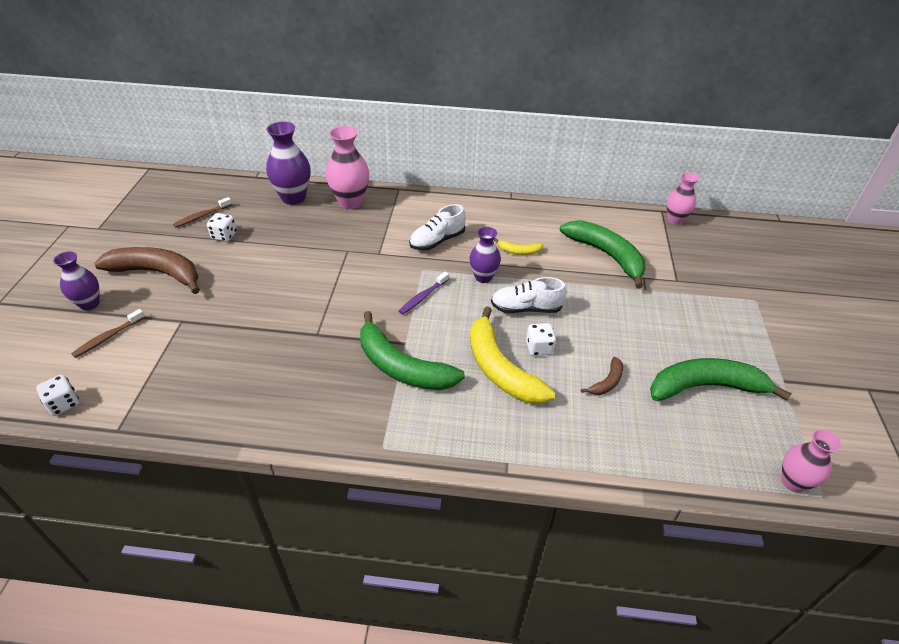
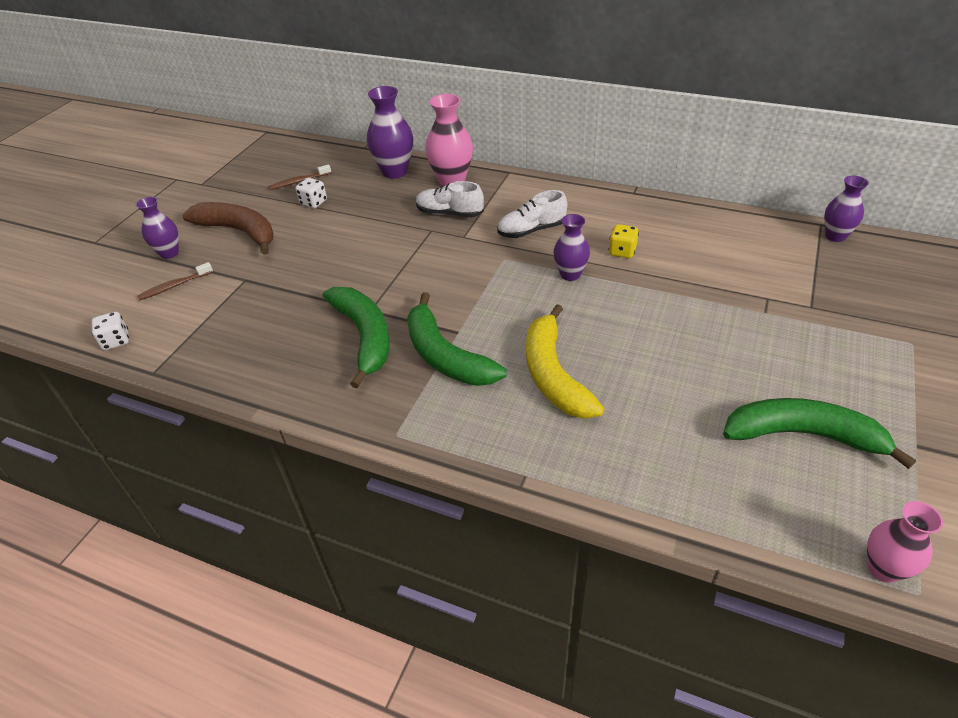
camera: 20 degrees right, 0 degrees up
(423, 297) = (494, 287): purple toothbrush -> none
(519, 251) = (622, 251): yellow banana -> yellow dice
(526, 308) = (607, 314): white shoe -> white shoe (449, 213)
(539, 348) = (607, 359): white dice -> none
(606, 255) = (728, 267): green banana -> green banana (364, 336)
(607, 382) = (677, 409): brown banana -> none
(675, 220) = (835, 236): pink vase -> purple vase

